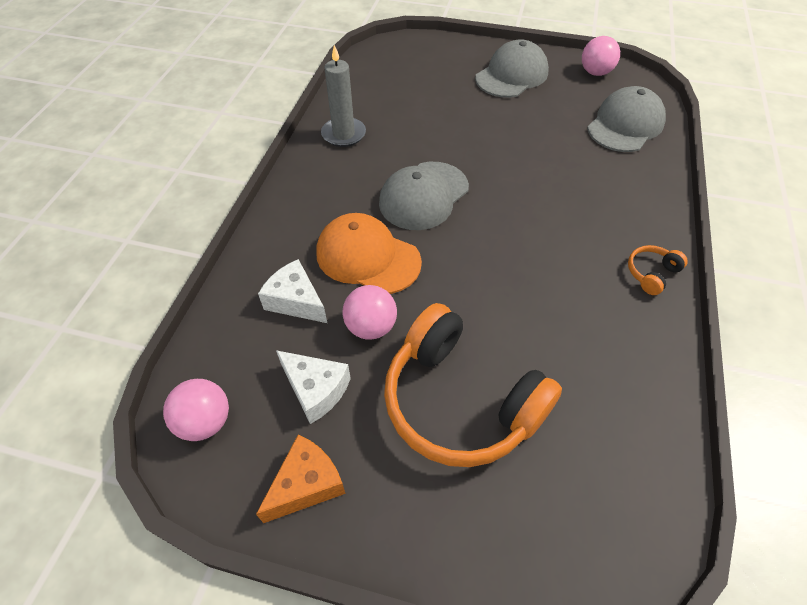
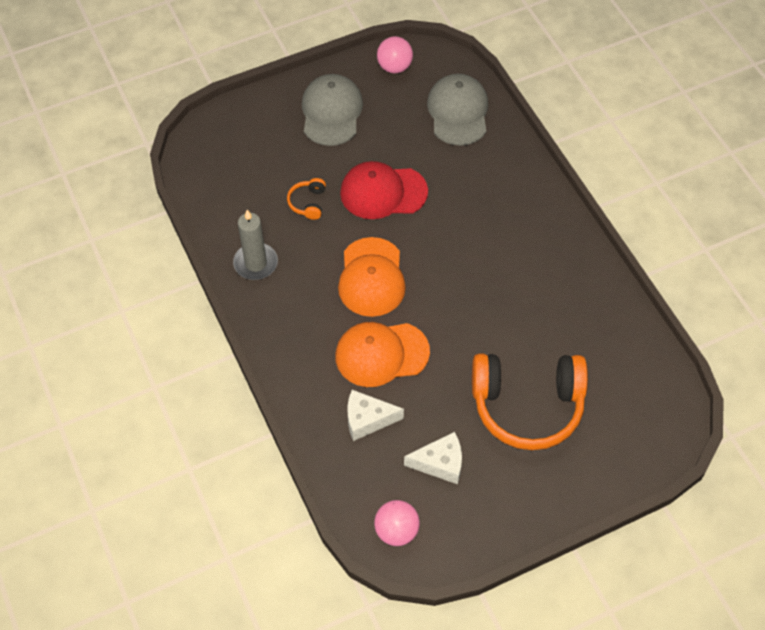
camera: 40 degrees left, 5 degrees up
(306, 484) = (489, 515): orange cheese -> none
(371, 327) = (432, 400): pink ball -> none
(423, 196) = (371, 277): grey cap -> orange cap
(499, 144) = (383, 192): none -> red cap
(651, 273) = (567, 237): orange headphones -> orange headphones (308, 203)

